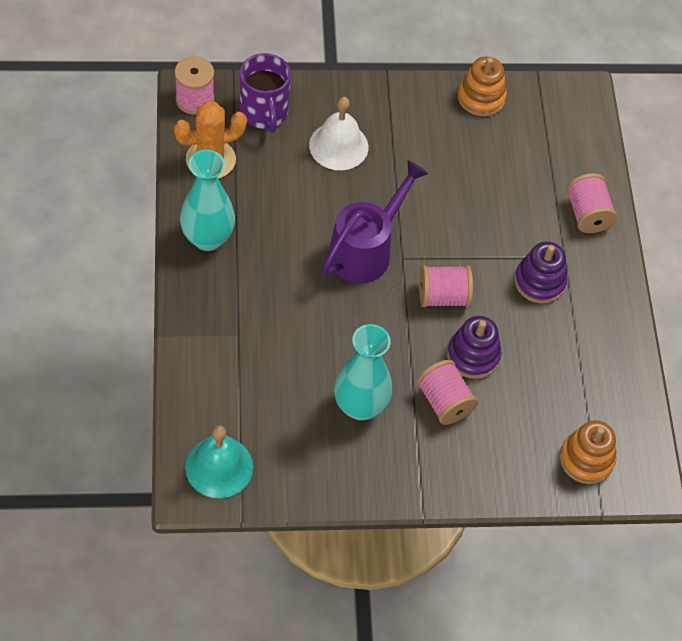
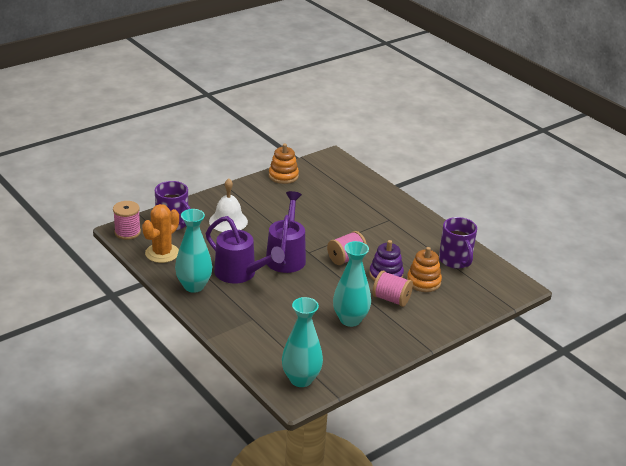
camera: 30 degrees left, 25 degrees down
(219, 467) = (301, 379): turquoise bell -> turquoise vase
(281, 248) = (240, 274): none -> purple watering can
(539, 282) = (387, 233): purple stacking toy -> none
(586, 459) = (484, 291): orange stacking toy -> orange stacking toy (423, 282)
(587, 214) = (383, 199): pink spool -> none
(594, 383) = (455, 260): none -> purple mug

